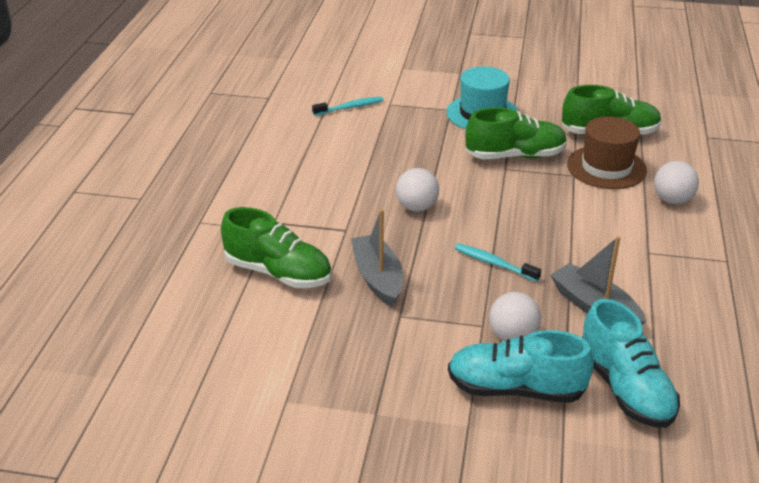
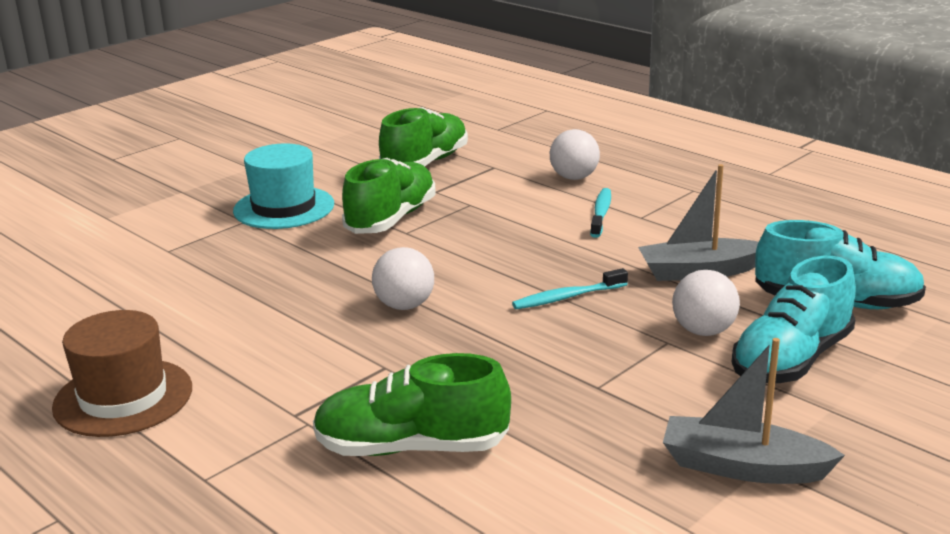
camera: 55 degrees left, 10 degrees down
(278, 273) = (412, 447): green shoe -> green shoe turned 150 degrees counterclockwise
(350, 107) = (128, 276): turquoise toothbrush -> turquoise toothbrush (601, 213)
(378, 278) = (510, 377): grey boat -> grey boat (743, 467)
(606, 167) = (480, 185): brown hat -> brown hat (123, 397)

